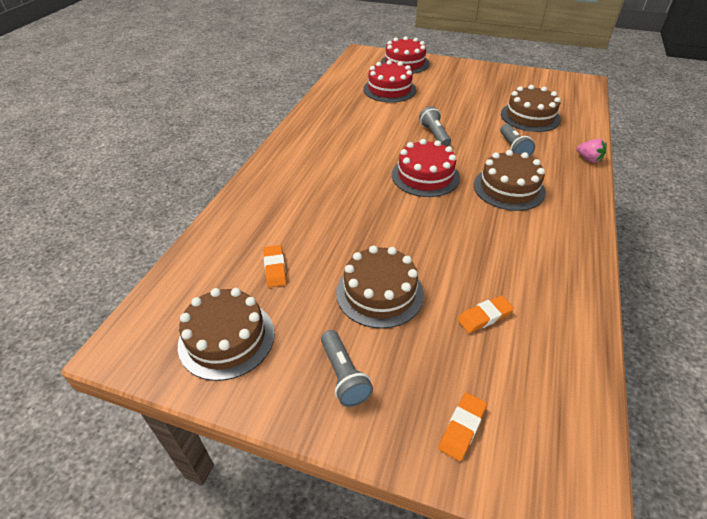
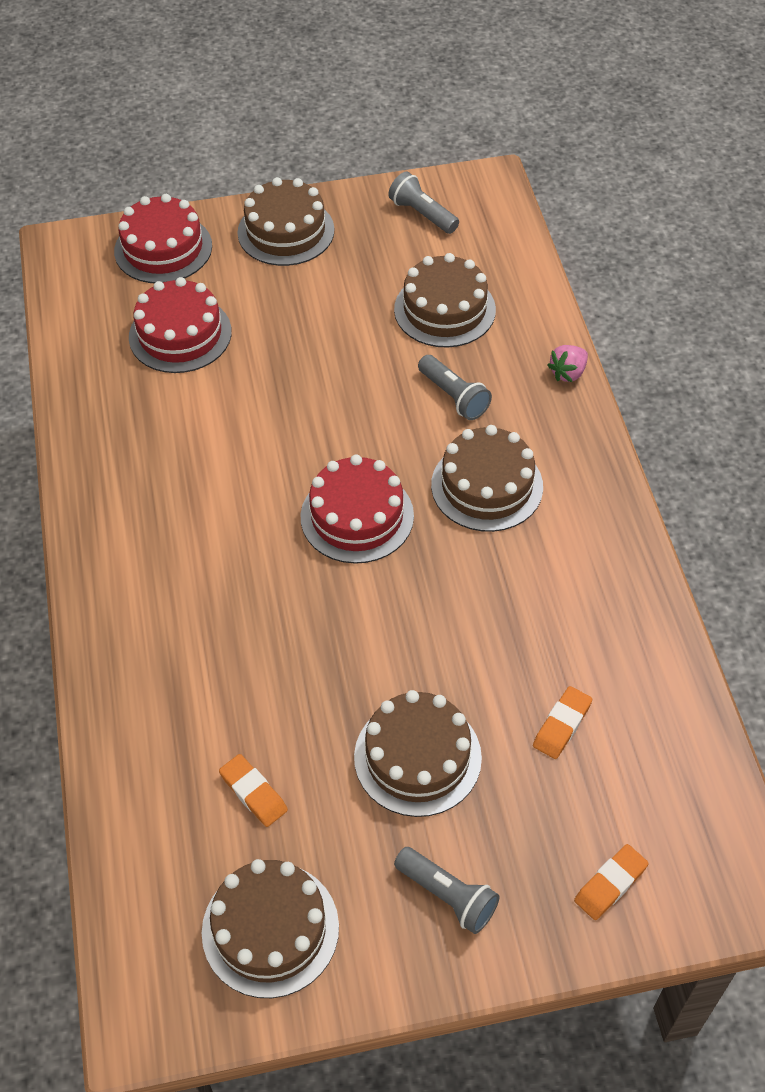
camera: 30 degrees left, 10 degrees up
(434, 135) = (321, 418): grey flashlight -> grey flashlight (422, 214)
(462, 428) = (610, 884): orange eraser -> orange eraser turned 45 degrees clockwise
(466, 72) = (286, 231): none -> brown cake
(588, 159) = (568, 373): pink strawberry -> pink strawberry turned 120 degrees clockwise

